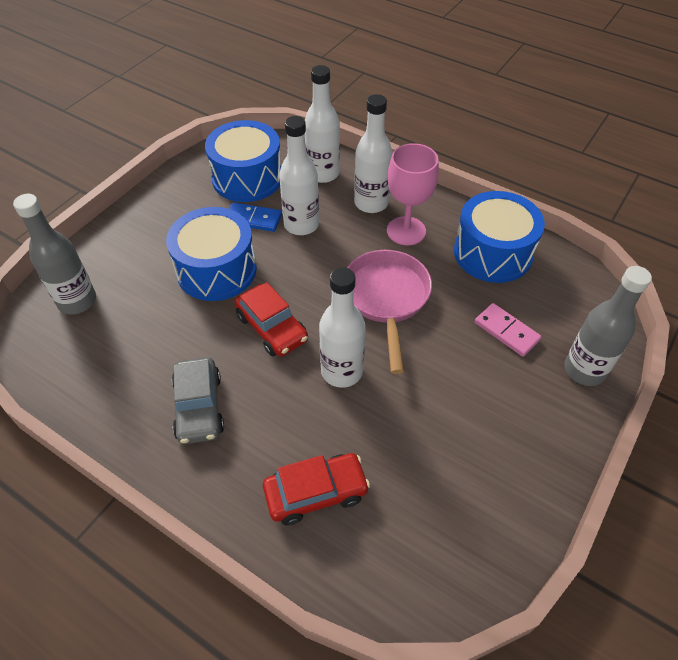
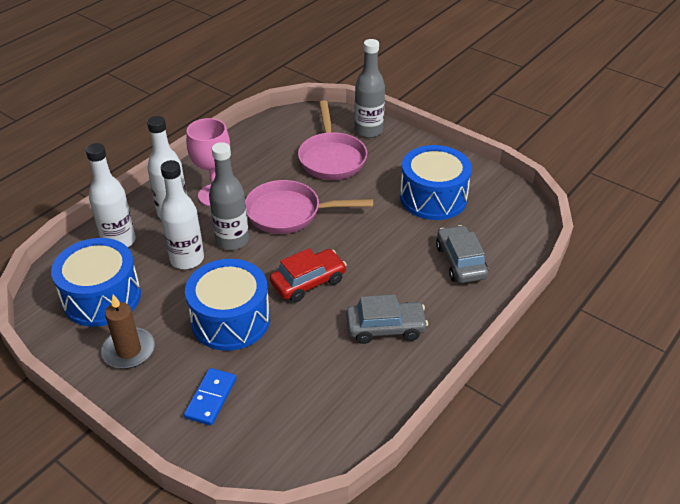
camera: 85 degrees left, 10 degrees down
(77, 301) = (248, 431): grey bottle -> grey bottle (232, 240)
(182, 207) = (129, 350): none -> brown candle
(253, 219) = (168, 293): blue domino -> blue domino (211, 398)
(316, 493) = (460, 262): red car -> grey car
(342, 371) = (358, 243): white bottle -> none
(492, 253) = (253, 153): blue drum -> blue drum (433, 198)
(506, 331) = (332, 158): pink domino -> pink pan

